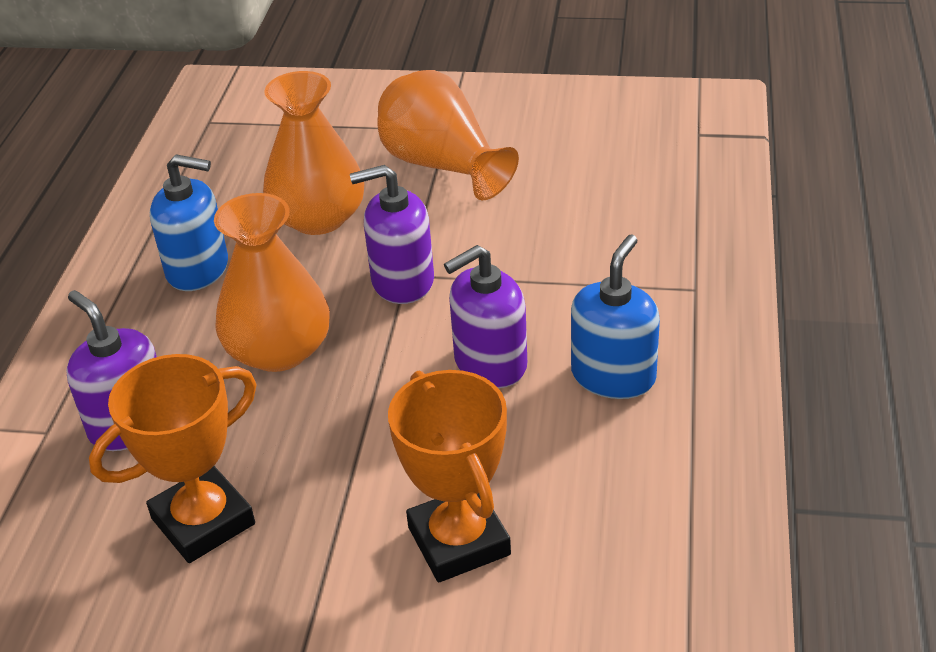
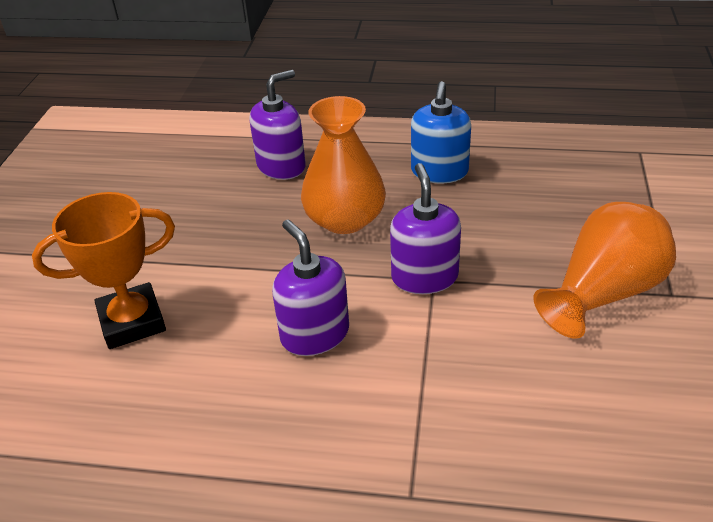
camera: 90 degrees right, 0 degrees up
(203, 521) = (189, 206): orange trophy -> none
(318, 218) = (509, 223): orange vase -> none
(613, 376) = (286, 418): blue soap dispenser -> none

